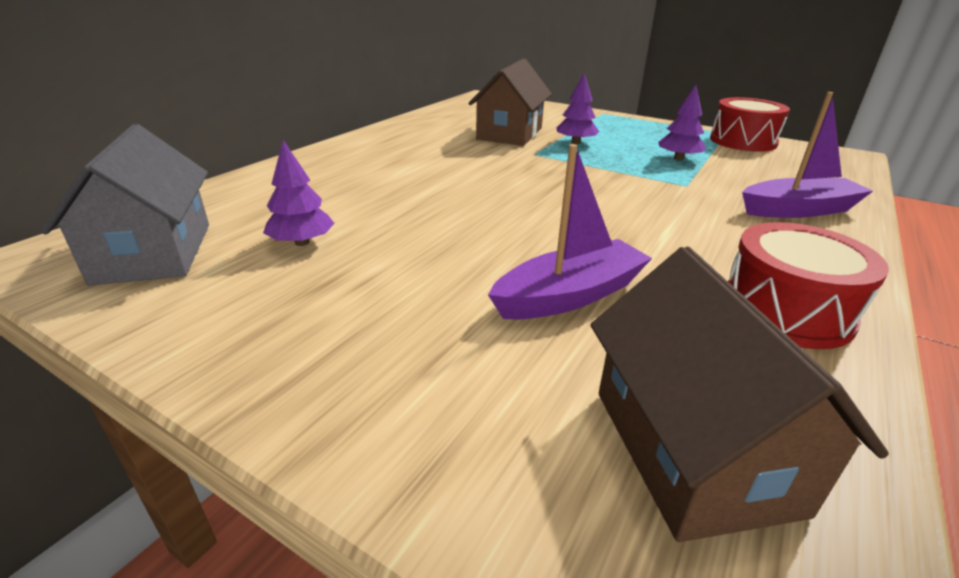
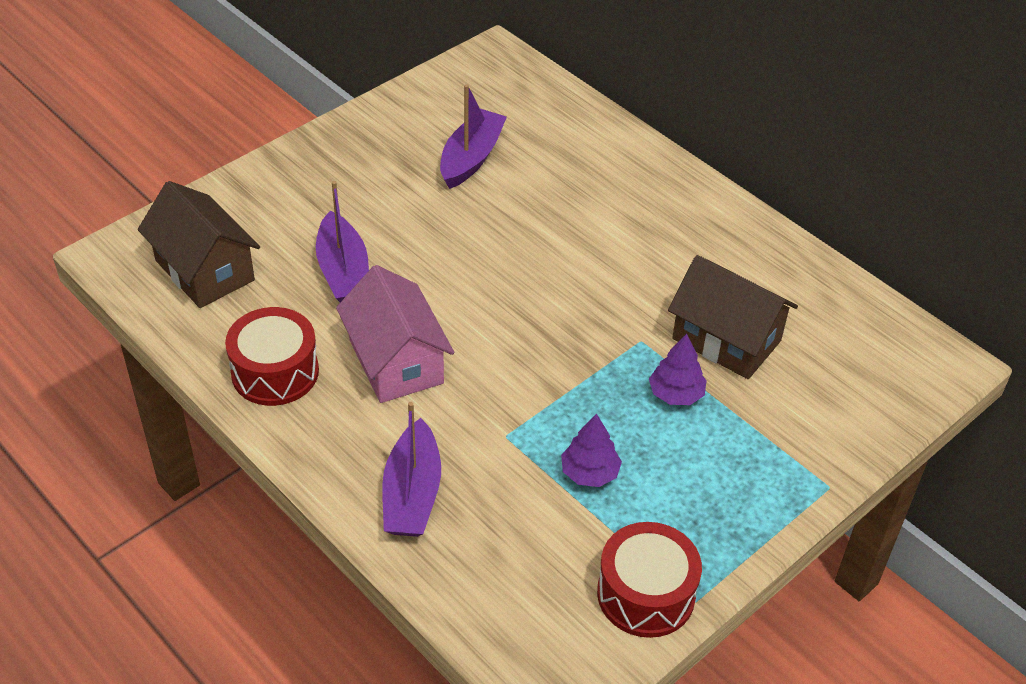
camera: 105 degrees right, 15 degrees up
(154, 252) = (482, 96): grey house -> none
(302, 242) = (471, 158): purple tree -> purple boat
(671, 238) = (396, 362): none -> pink house
(693, 449) = (204, 270): brown house -> brown house turned 45 degrees clockwise

